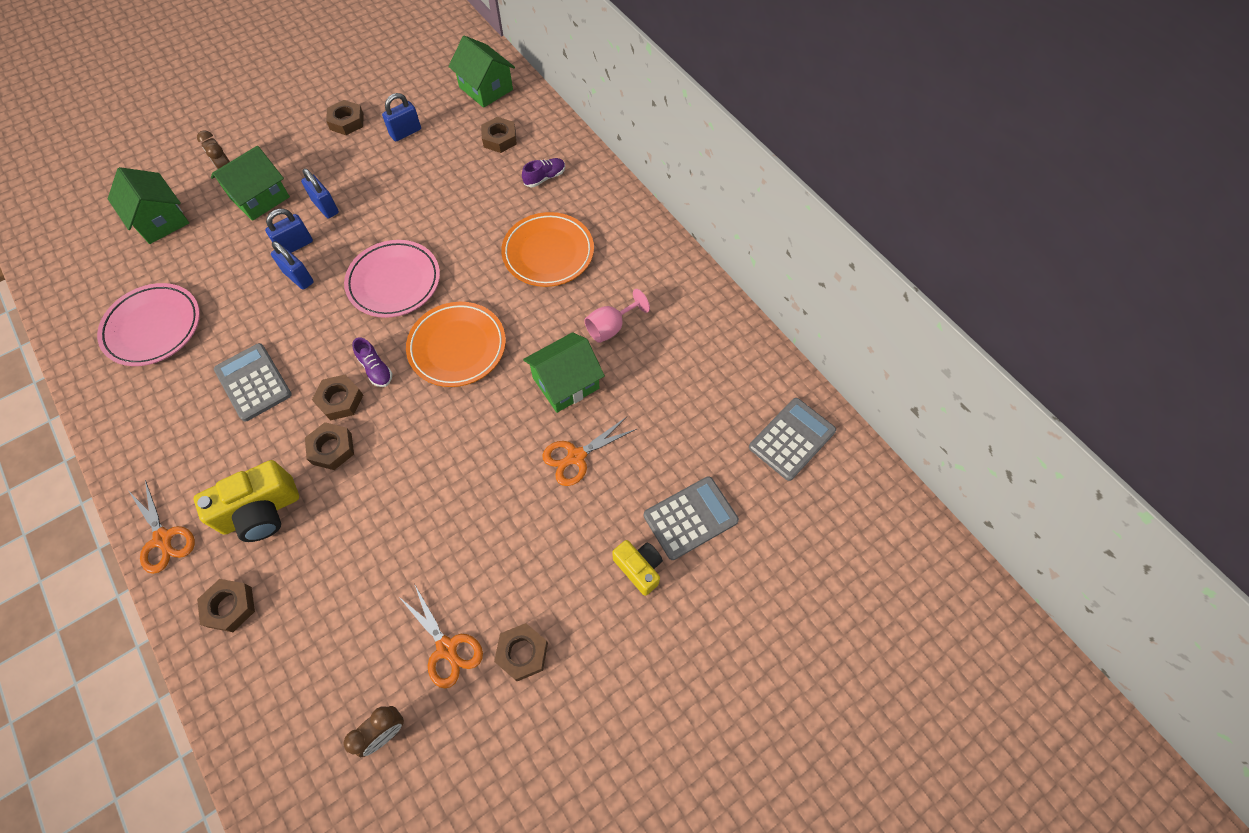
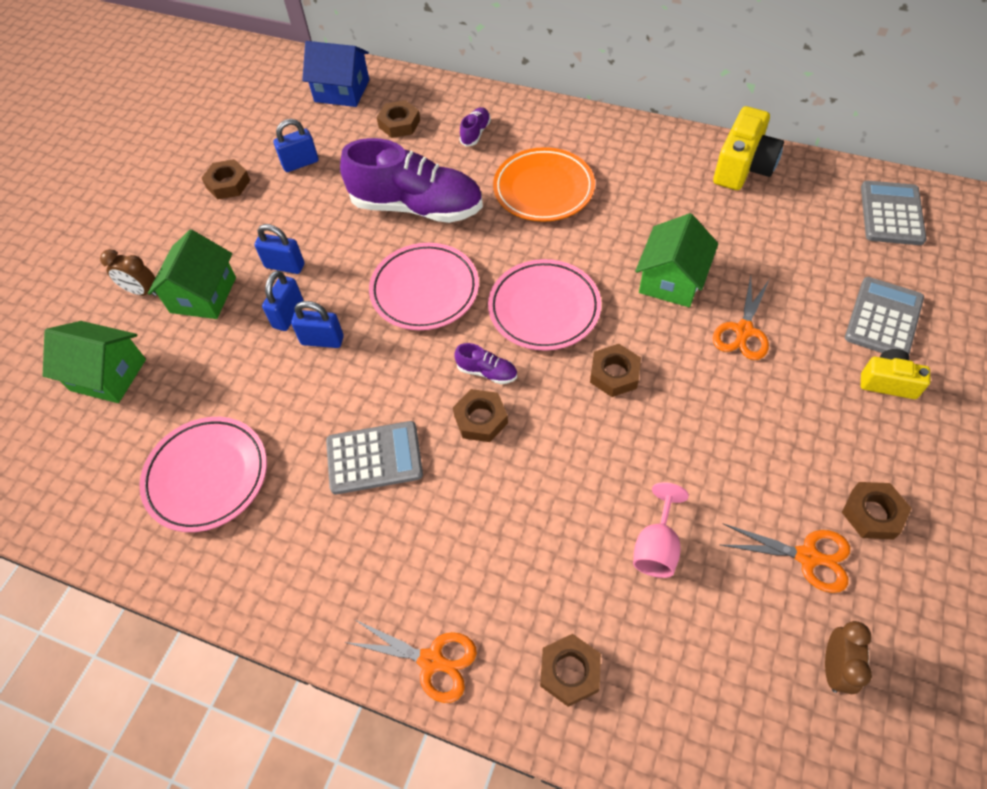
camera: 30 degrees left, 5 degrees down
(253, 382) = (374, 458): grey calculator -> grey calculator turned 150 degrees clockwise
(261, 511) = (508, 565): yellow camera -> yellow camera (743, 167)
(332, 448) = (518, 465): brown nut -> brown nut (614, 374)
(405, 132) = (300, 163): blue padlock -> blue padlock turned 45 degrees clockwise
(449, 214) = (417, 207): none -> purple shoe
(457, 347) = (544, 308): orange plate -> pink plate
(486, 88) = (342, 91): green house -> blue house
(611, 327) = (661, 216): pink goblet -> pink goblet (656, 547)

